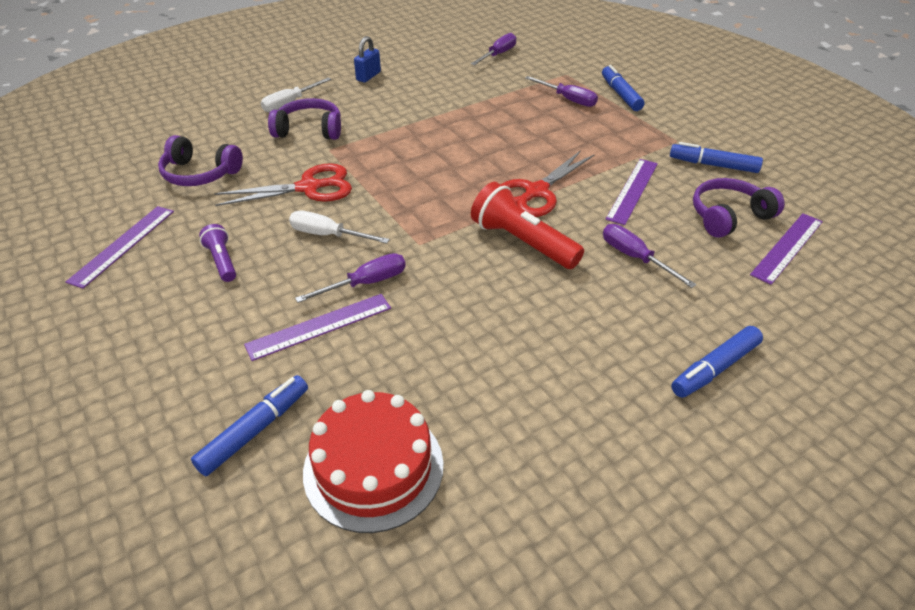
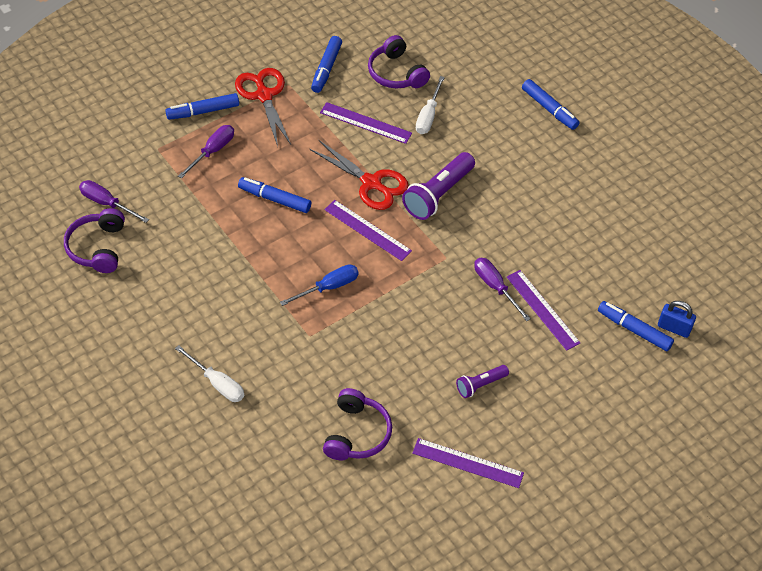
camera: 95 degrees left, 10 degrees up
(309, 130) = (273, 357): purple headphones -> purple headphones (97, 247)
(309, 188) = (374, 342): red scissors -> red scissors (264, 95)
(328, 235) = (441, 318): white screwdriver -> white screwdriver (428, 116)
(368, 76) = (155, 319): blue padlock -> blue padlock (674, 328)
(373, 467) = (648, 268): red cake -> none
(388, 161) = (328, 287): none -> blue screwdriver
(507, 131) = (274, 199): none -> blue marker
(522, 242) = (438, 195): red flashlight -> purple flashlight
(635, 257) = (449, 132): purple screwdriver -> none
(787, 247) = (430, 50): purple ruler -> purple ruler (367, 230)

